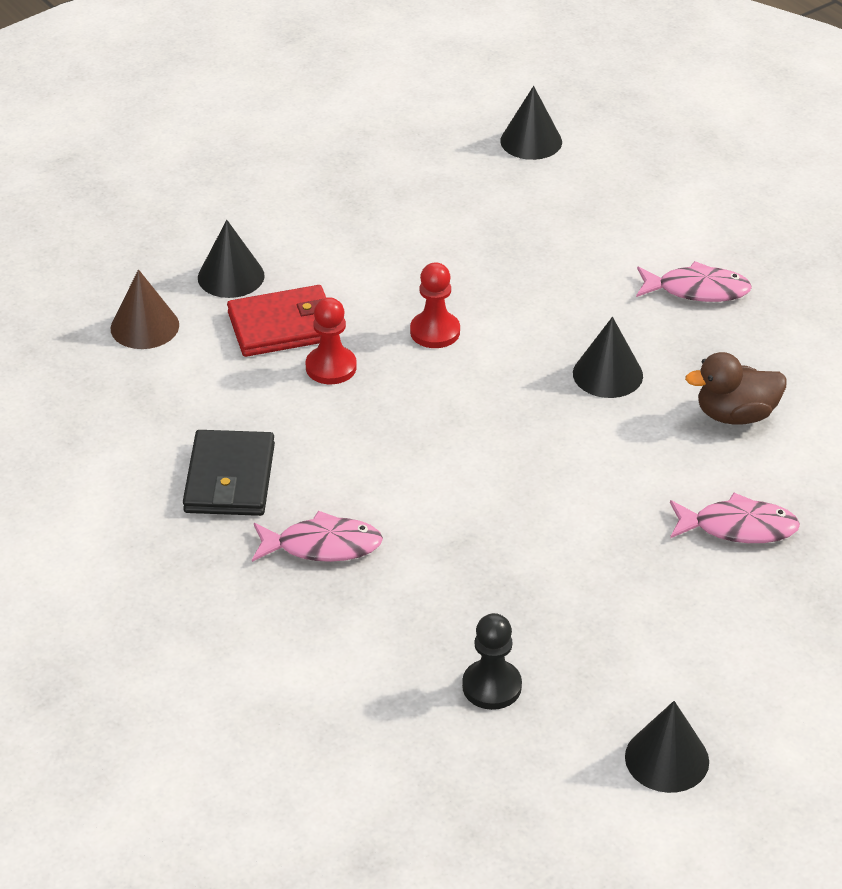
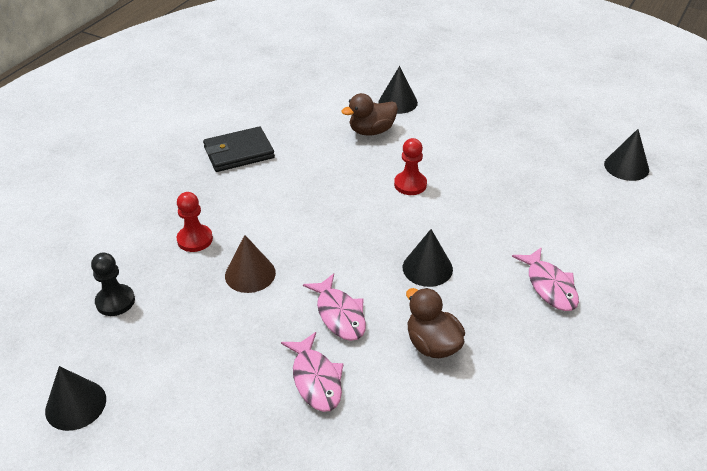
camera: 65 degrees right, 0 degrees up
(144, 326) = (337, 90): brown cone -> brown cone (250, 274)
(283, 326) = (371, 131): red wallet -> brown duck
(322, 546) = (203, 200): pink fish -> pink fish (339, 314)
(331, 367) = (350, 157): red pawn -> red pawn (195, 239)

